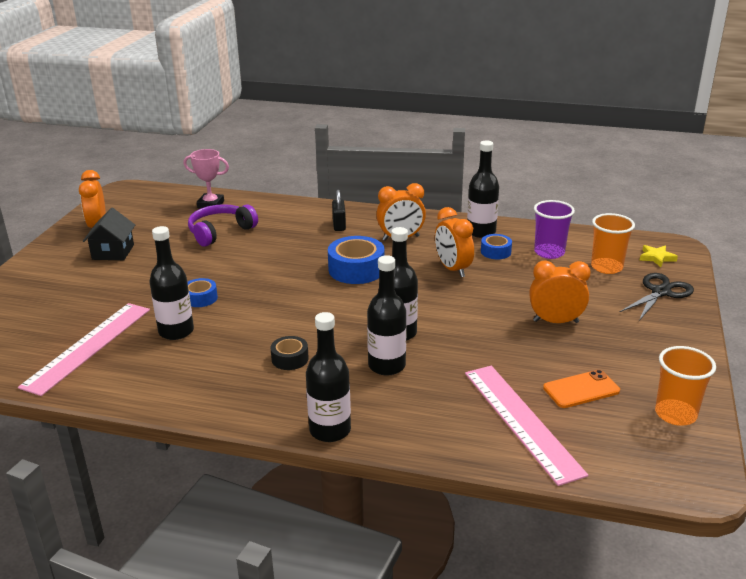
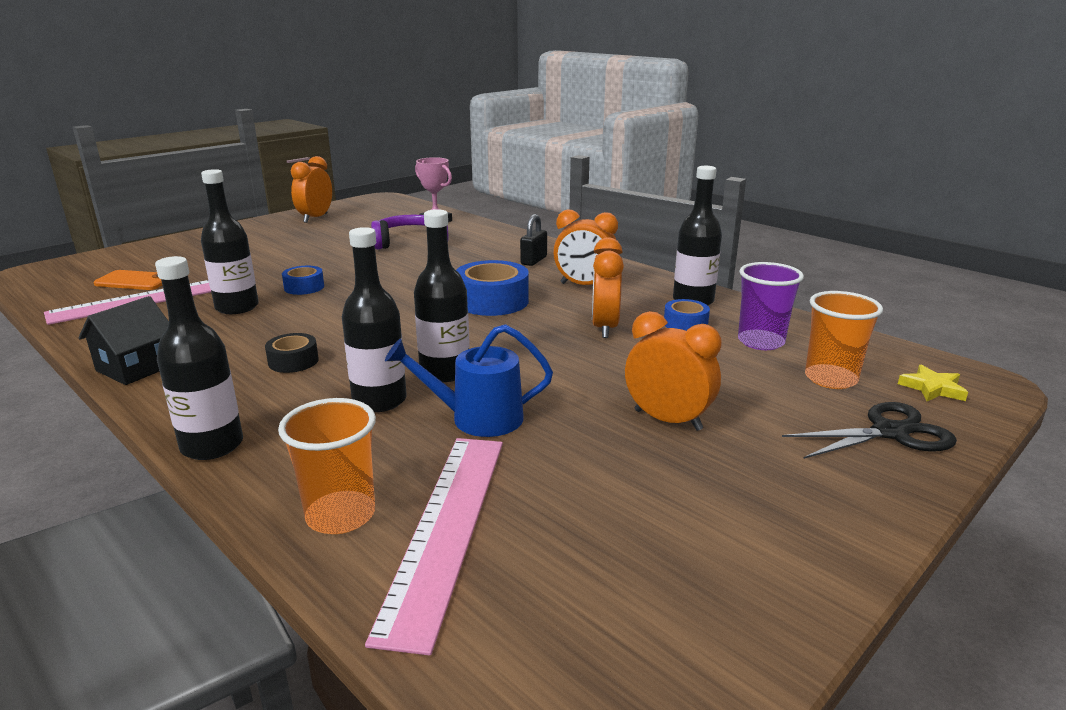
camera: 30 degrees right, 5 degrees down
(113, 252) = (295, 237): black house -> black house (136, 367)
(458, 356) = (478, 418): none -> blue watering can
(581, 389) = (592, 519): orange phone -> orange phone (134, 281)
(675, 414) = (710, 622): orange cup -> orange cup (340, 515)

